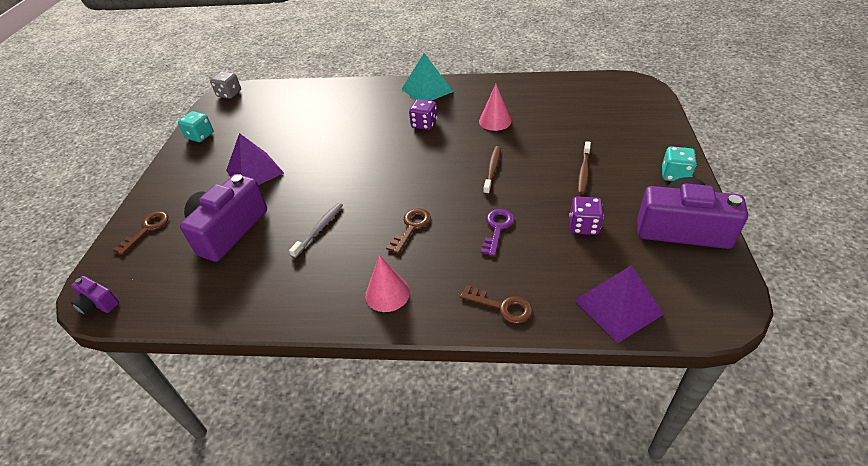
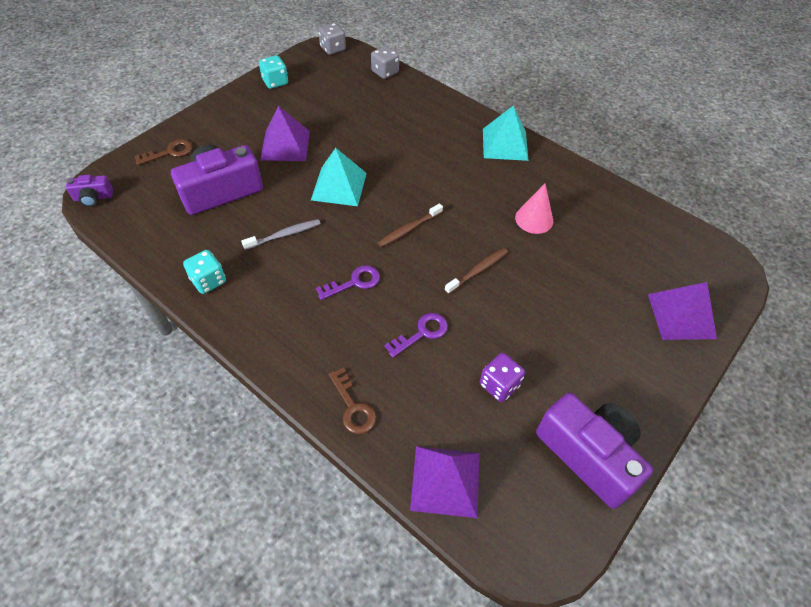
camera: 30 degrees right, 10 degrees up
(98, 303) = (93, 198): purple camera -> purple camera turned 75 degrees counterclockwise
(289, 89) = (385, 72): none -> grey dice
(330, 174) = (339, 186): none -> turquoise pyramid
(387, 293) = (280, 330): pink cone -> none
(411, 227) = (354, 282): brown key -> purple key
(424, 124) = (465, 182): purple dice -> none
(583, 171) = (560, 330): brown toothbrush -> brown toothbrush (409, 229)
(641, 123) = (681, 316): none -> purple pyramid
(675, 175) = (648, 395): turquoise dice -> turquoise dice (208, 281)

